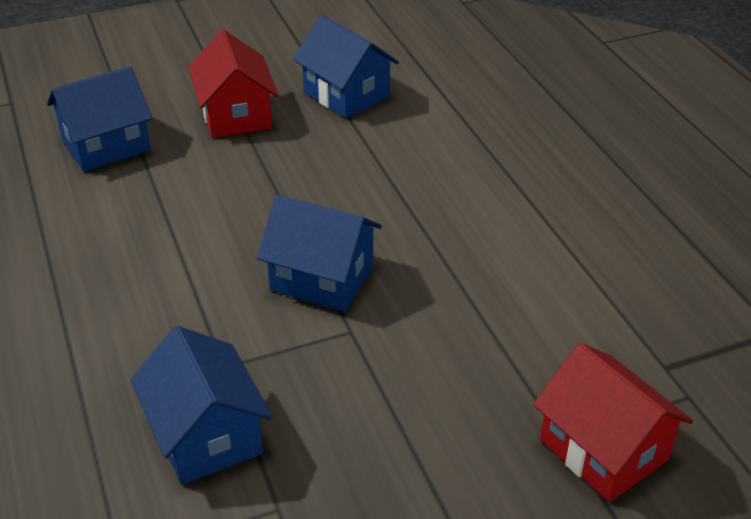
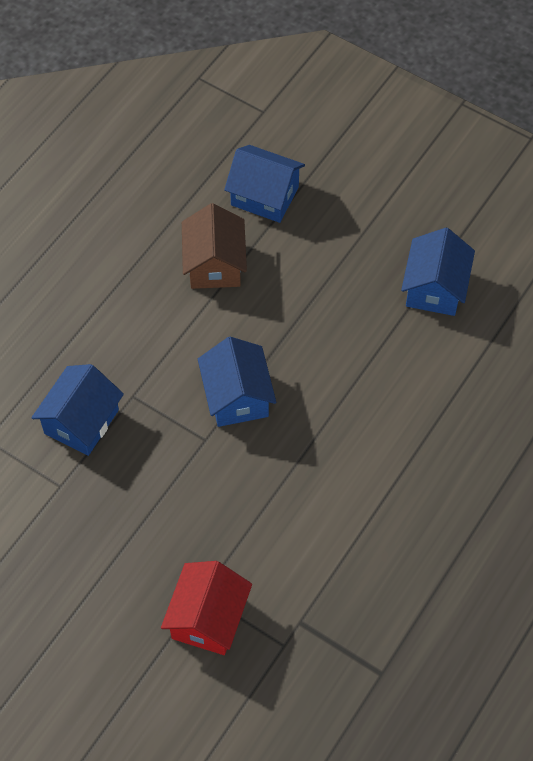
camera: 55 degrees right, 20 degrees up
(137, 216) = (215, 264): none -> brown house
(236, 115) = (355, 241): red house -> none

